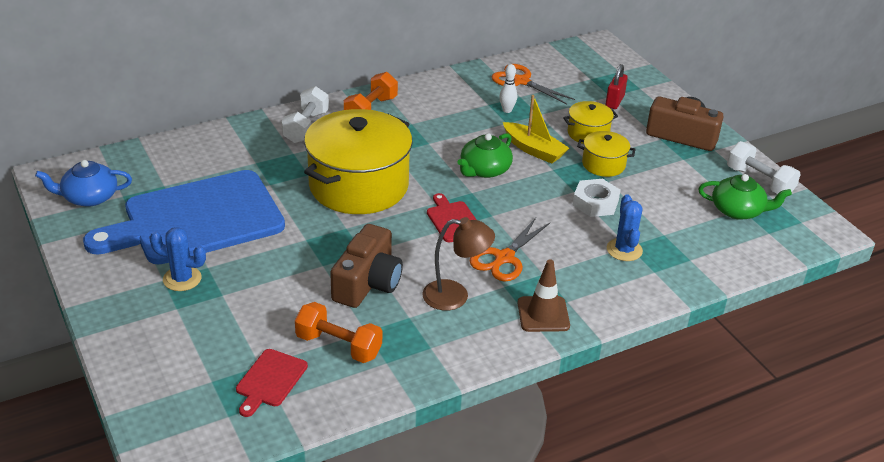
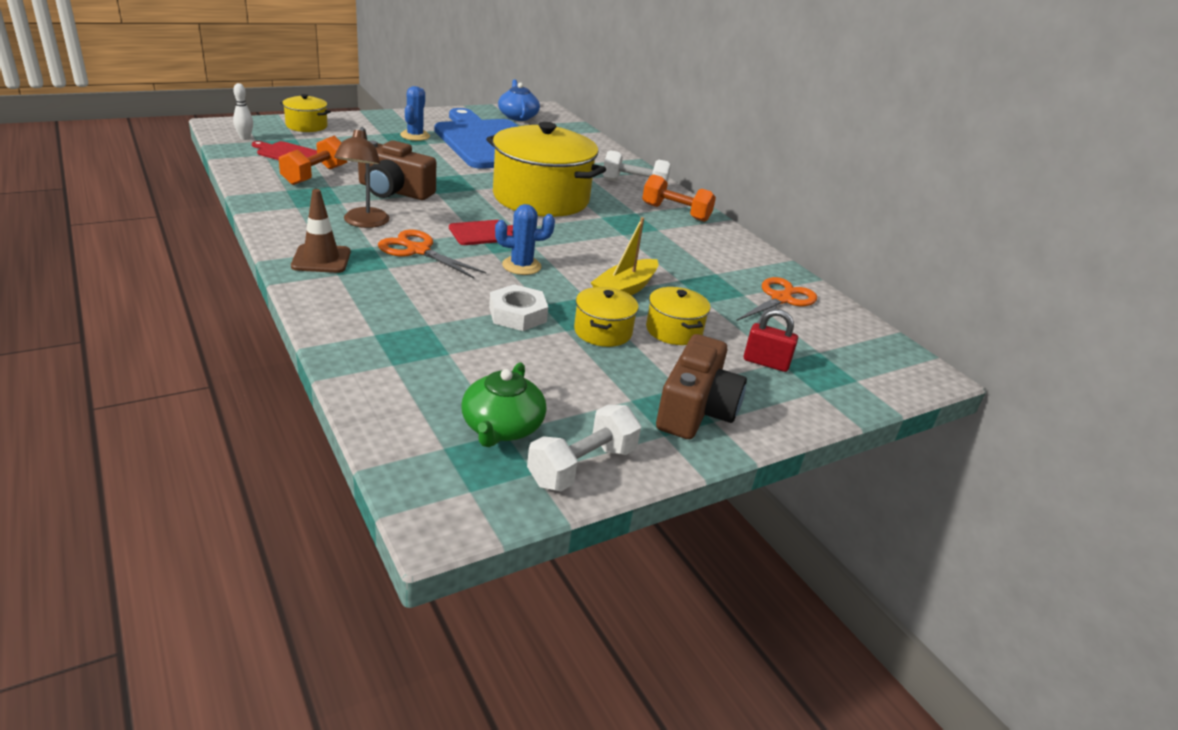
camera: 85 degrees right, 5 degrees down
(158, 378) = (306, 126): none -> yellow pot
(484, 170) = (577, 257): green teapot -> none
(507, 110) = (707, 283): white bowling pin -> white bowling pin (245, 138)
(624, 250) = (420, 320): blue cactus -> blue cactus (521, 266)

